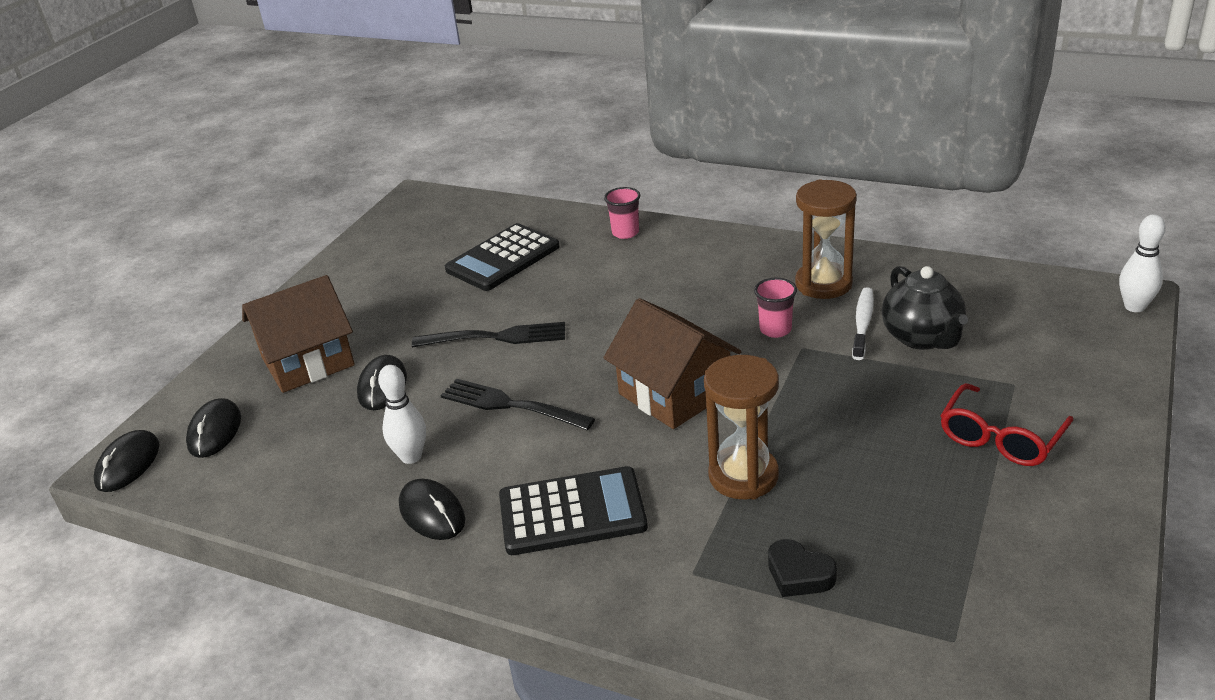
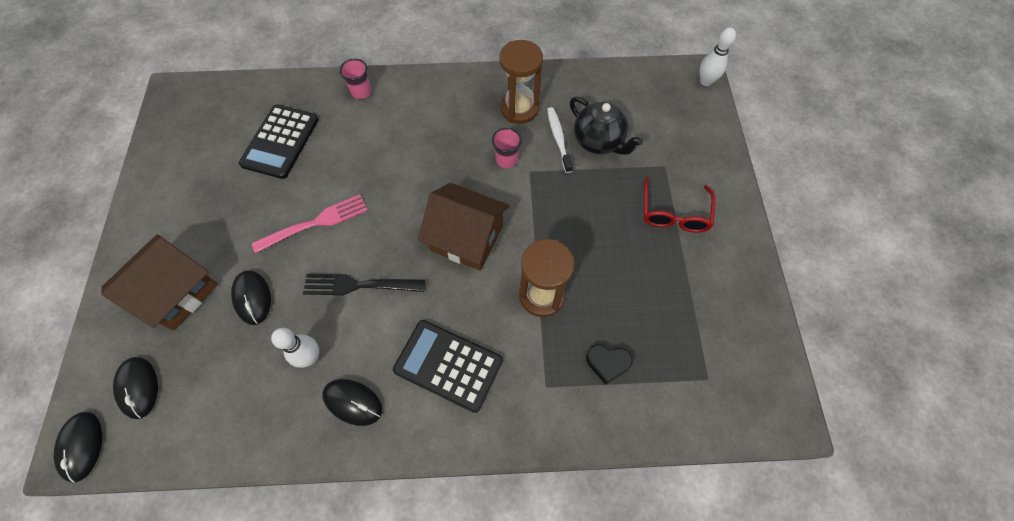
camera: 30 degrees left, 30 degrees up
(495, 337) = (315, 223): black fork -> pink fork
(572, 512) = (448, 365): black calculator -> black calculator turned 120 degrees counterclockwise

